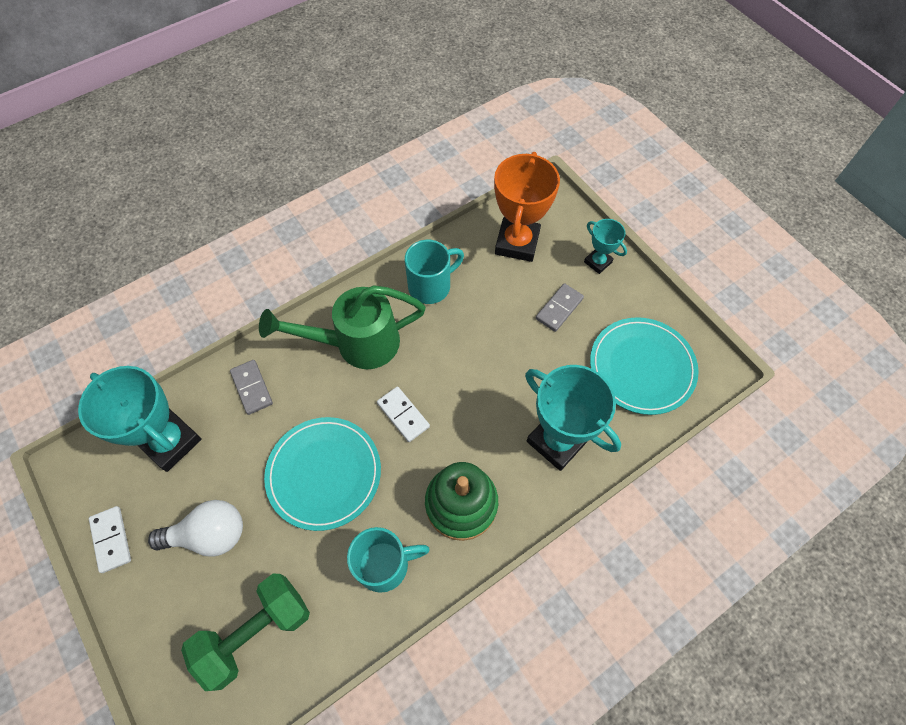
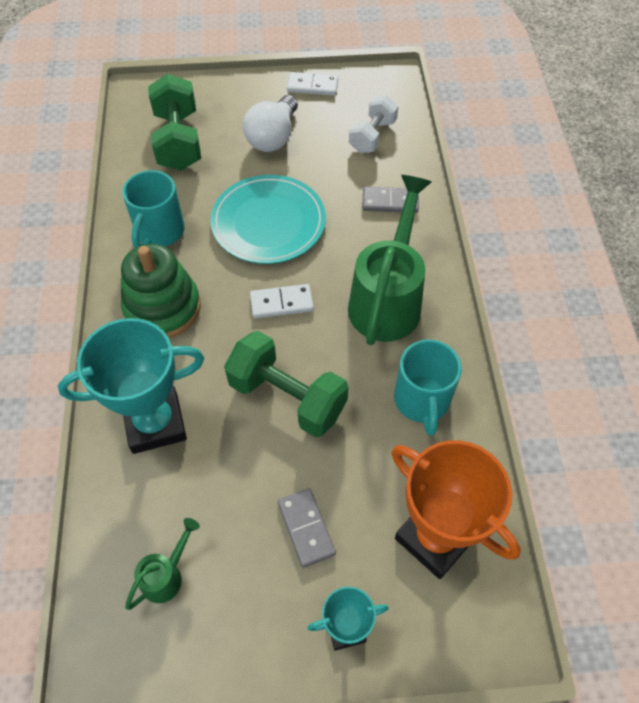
camera: 120 degrees right, 5 degrees down
(170, 442) = (372, 136): turquoise trophy -> white dumbbell
(480, 366) = (287, 397): none -> green dumbbell
(642, 367) = (166, 575): turquoise plate -> green watering can

